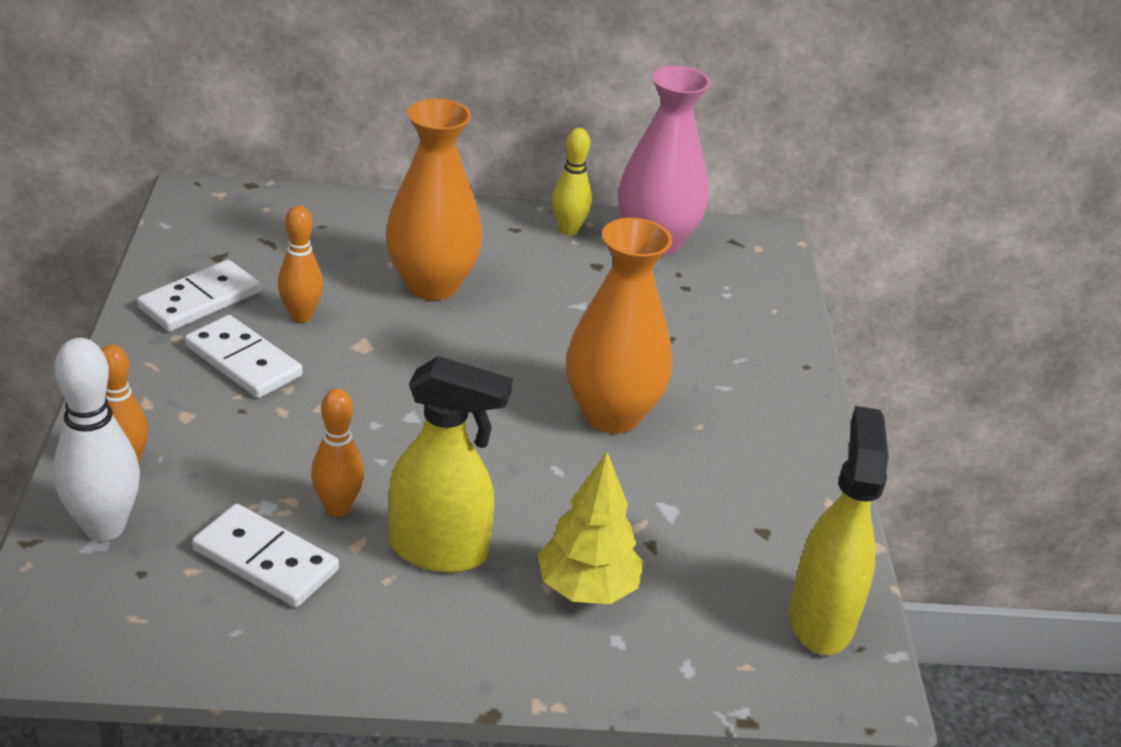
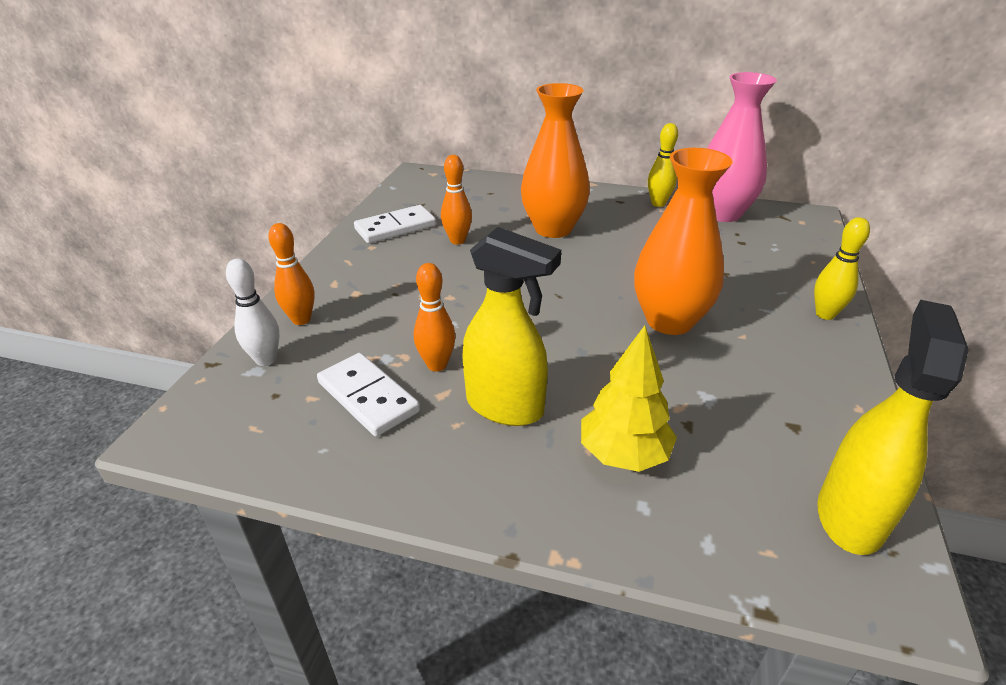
camera: 20 degrees right, 0 degrees up
(104, 527) = (266, 360): white bowling pin -> white bowling pin, size x0.67
(243, 361) = (408, 264): white domino -> none
(791, 386) = (825, 314): none -> yellow bowling pin

